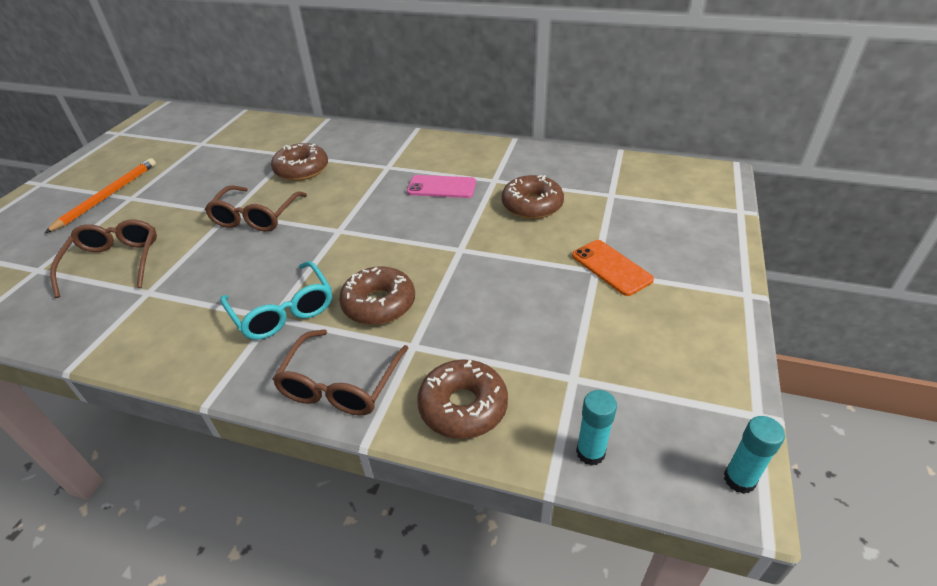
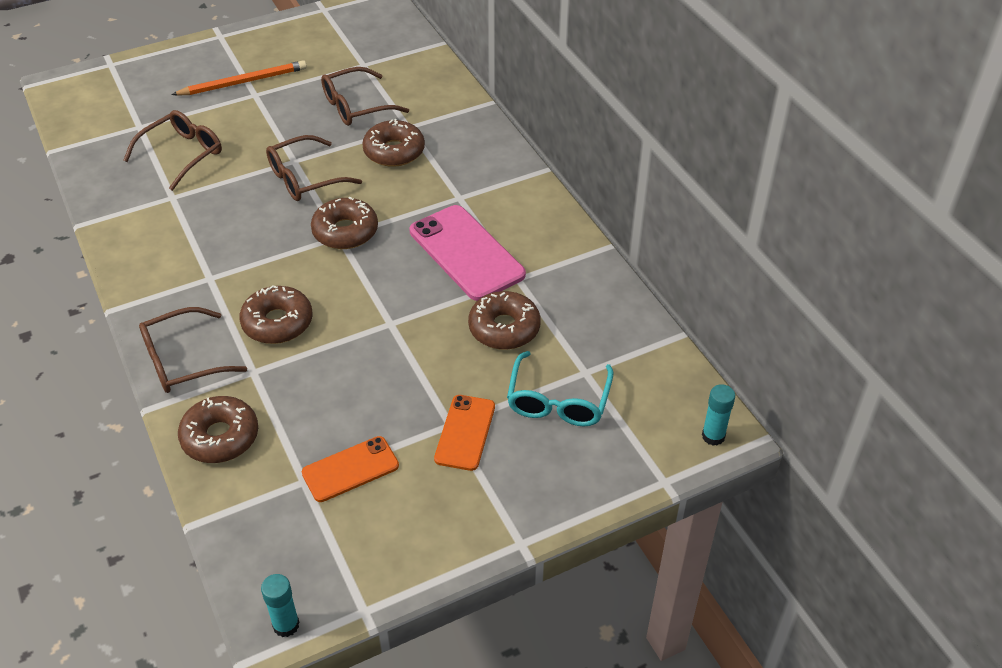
camera: 45 degrees right, 5 degrees up
(232, 164) = (356, 106): none -> brown glasses
(283, 311) = (221, 278): turquoise glasses -> turquoise glasses (558, 401)
(339, 225) = (345, 231): none -> brown donut
(442, 187) = (466, 253): pink phone -> pink phone, size x1.67
(588, 343) = (350, 469): none -> orange phone
(590, 452) = (239, 529): turquoise glue stick -> turquoise glue stick (713, 436)

